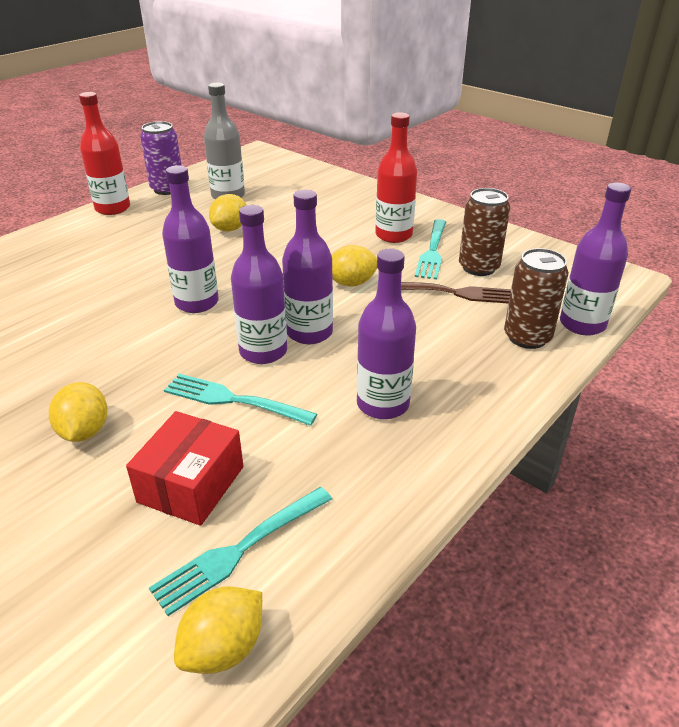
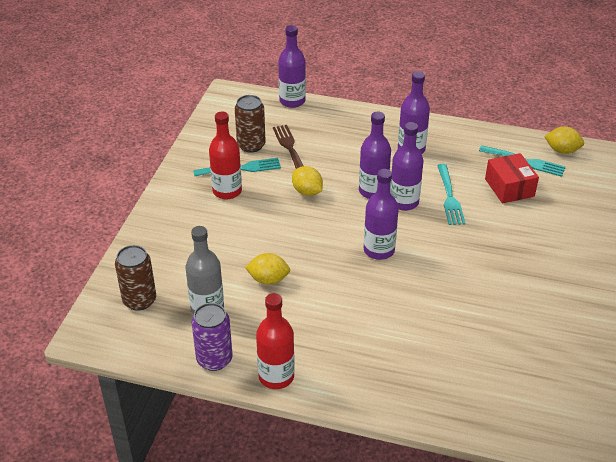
camera: 115 degrees left, 5 degrees up
(84, 431) = (514, 237): yellow lemon -> none
(191, 484) = (509, 187): red box -> red box turned 75 degrees clockwise
(527, 337) = (318, 116): brown can -> brown can (139, 300)

